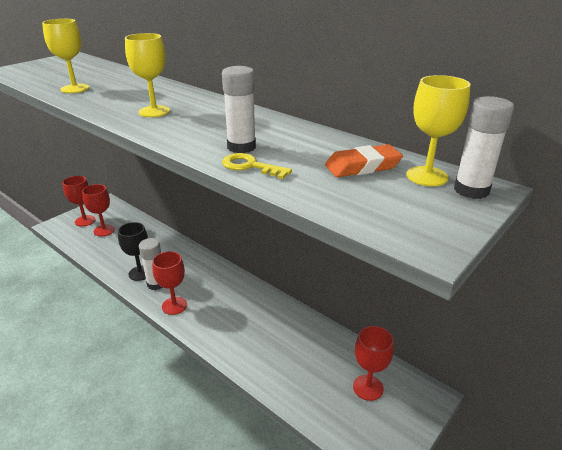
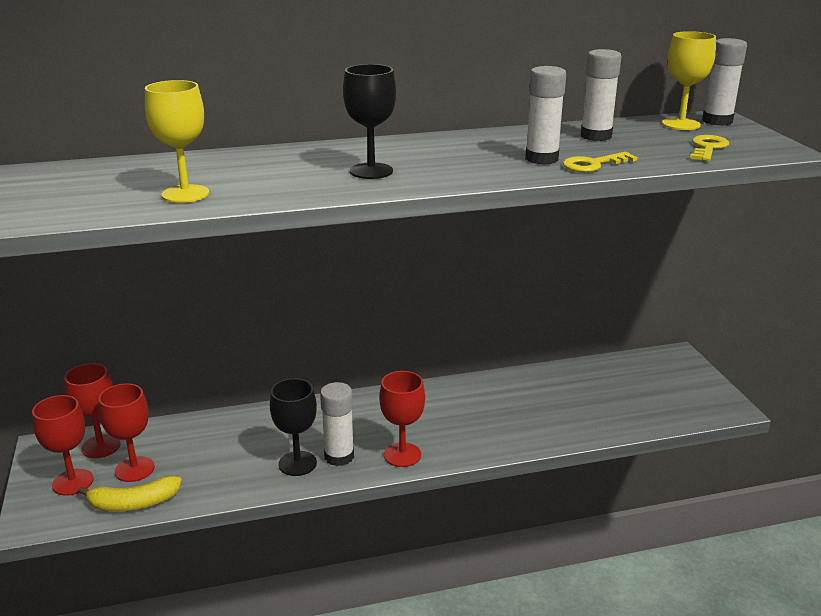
camera: 55 degrees left, 5 degrees down
(79, 242) = (133, 503): none -> yellow banana
(154, 111) = (371, 171): yellow goblet -> black goblet
(329, 152) = (596, 136): none -> white glue stick
(362, 166) = (640, 134): orange eraser -> none
(368, 387) = (644, 380): red goblet -> red goblet (101, 446)
(370, 202) = (708, 148): none -> yellow key

